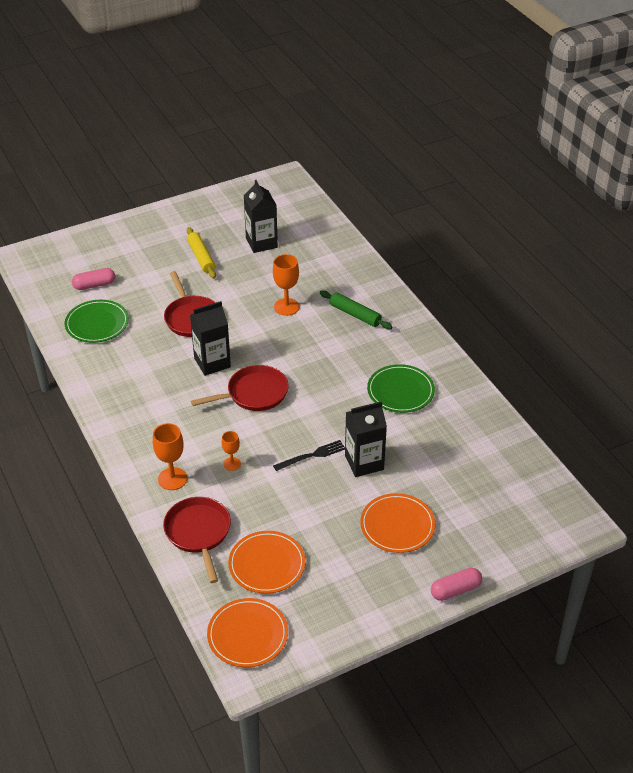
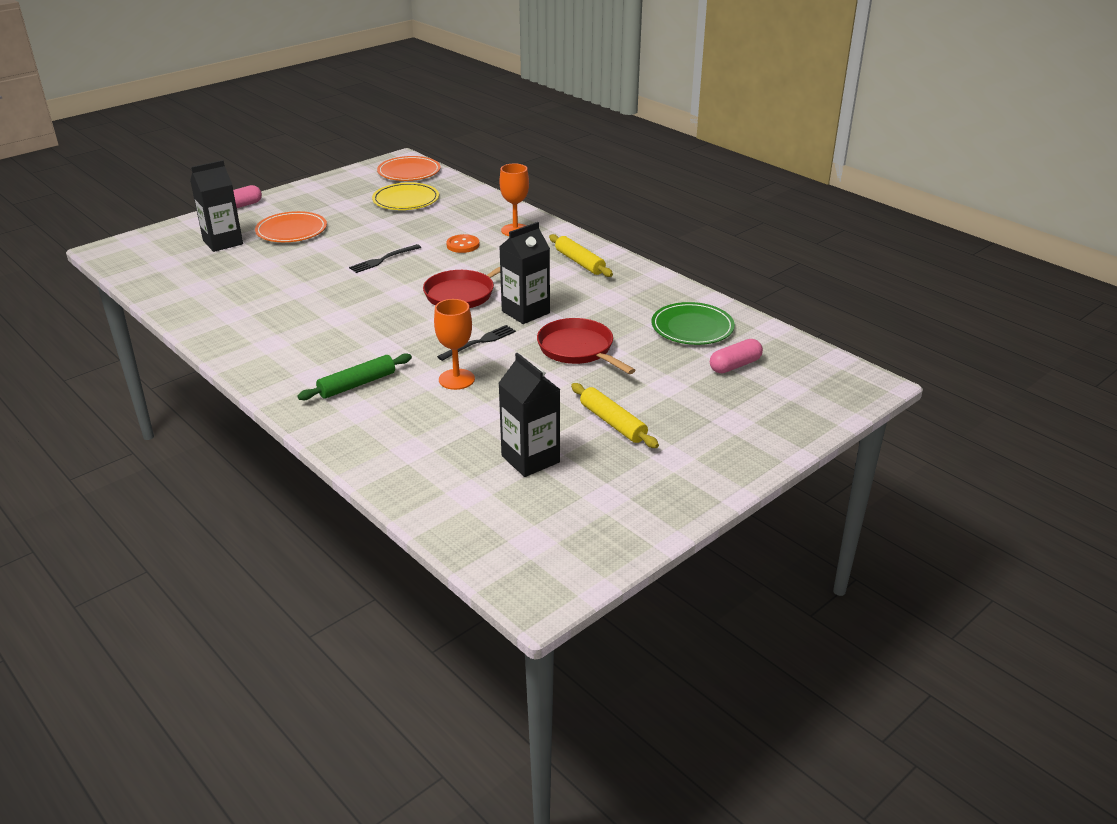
camera: 165 degrees right, 10 degrees down
(137, 416) = (580, 262): none -> yellow rolling pin
(198, 533) = (472, 207): red pan -> none
(232, 464) = (463, 245): orange goblet -> orange button
(259, 337) = (479, 342): none -> black fork
(267, 564) = (406, 200): orange plate -> yellow plate
(355, 315) = (357, 384): green rolling pin -> green rolling pin turned 60 degrees counterclockwise
(364, 462) = (328, 262): black carton -> black carton (223, 242)
(400, 391) = (290, 318): green plate -> none

